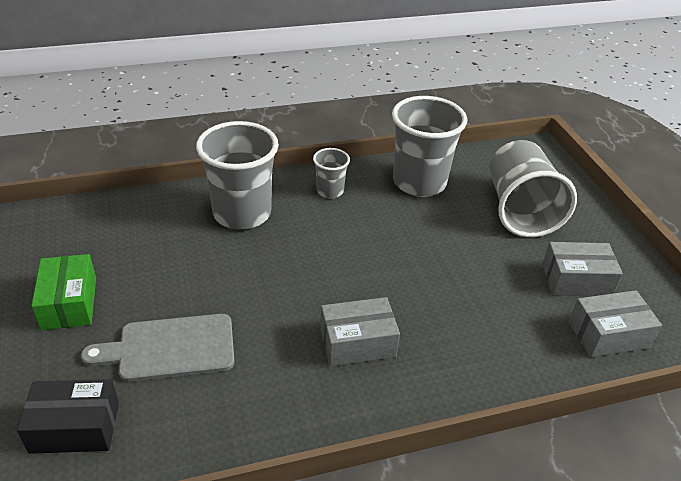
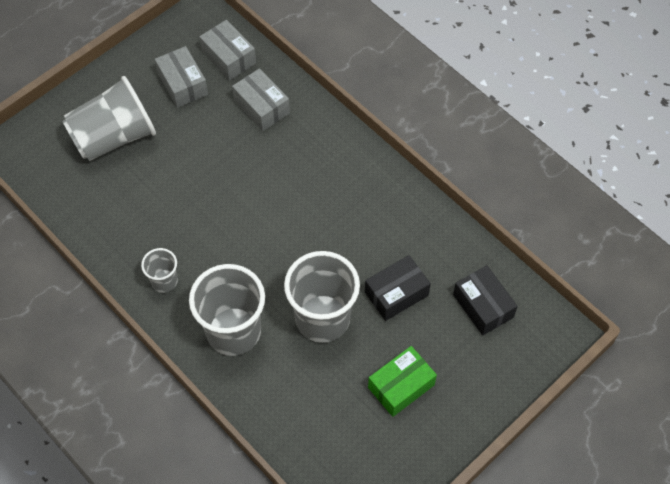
camera: 115 degrees left, 20 degrees up
(170, 348) = (396, 294): grey cutting board -> black box
(357, 342) = (322, 189): grey box -> grey box (261, 107)
(419, 182) = (113, 219): grey cup -> grey cup (322, 318)

